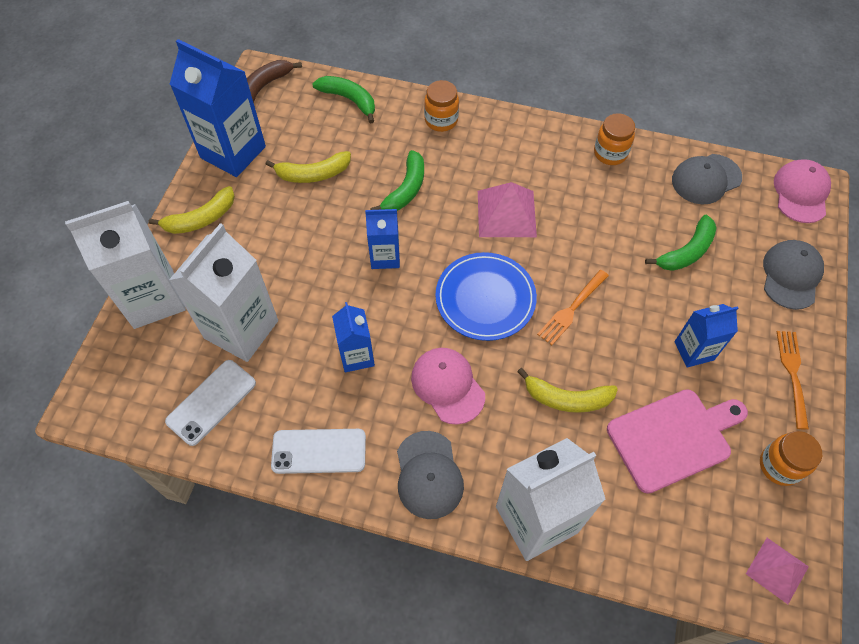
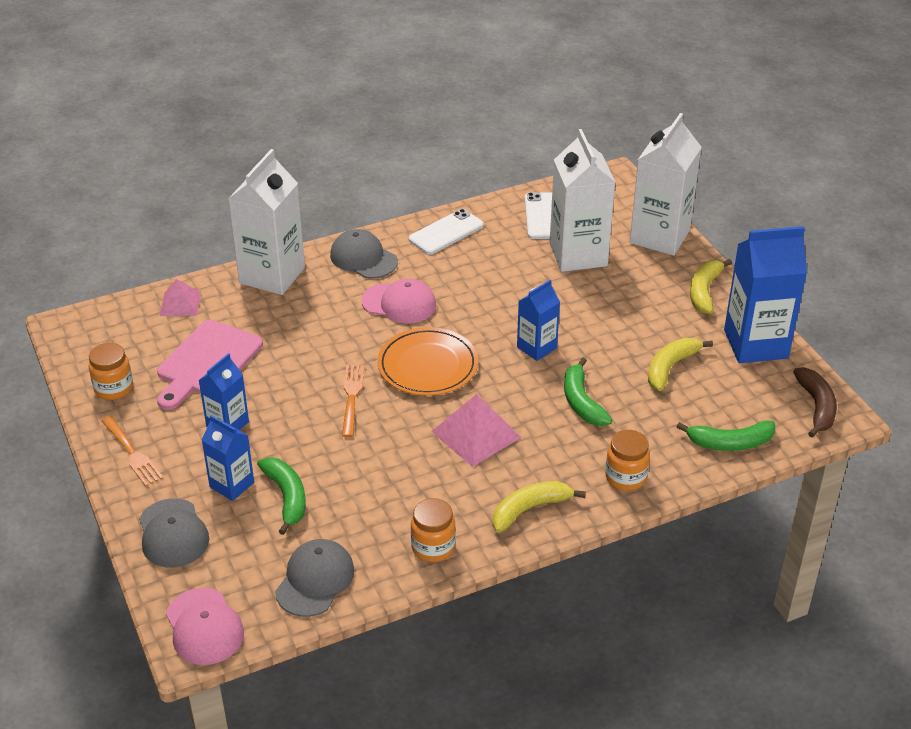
camera: 140 degrees right, 20 degrees down
(357, 356) = (481, 284): blue carton -> blue carton (232, 485)
(485, 298) = (428, 366): blue plate -> orange plate
(566, 398) = (306, 342): yellow banana -> yellow banana (530, 509)
(686, 252) = (286, 497): green banana -> green banana turned 150 degrees clockwise
(777, 570) = (88, 333): pink pyramid -> pink pyramid (180, 303)

